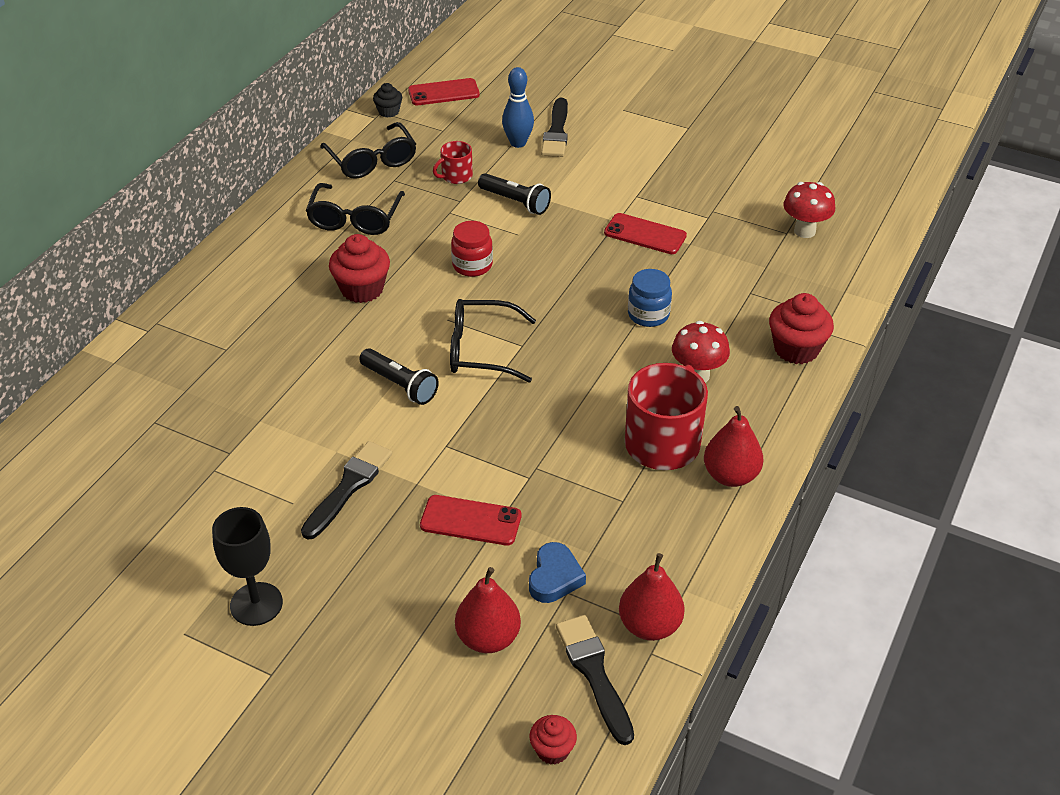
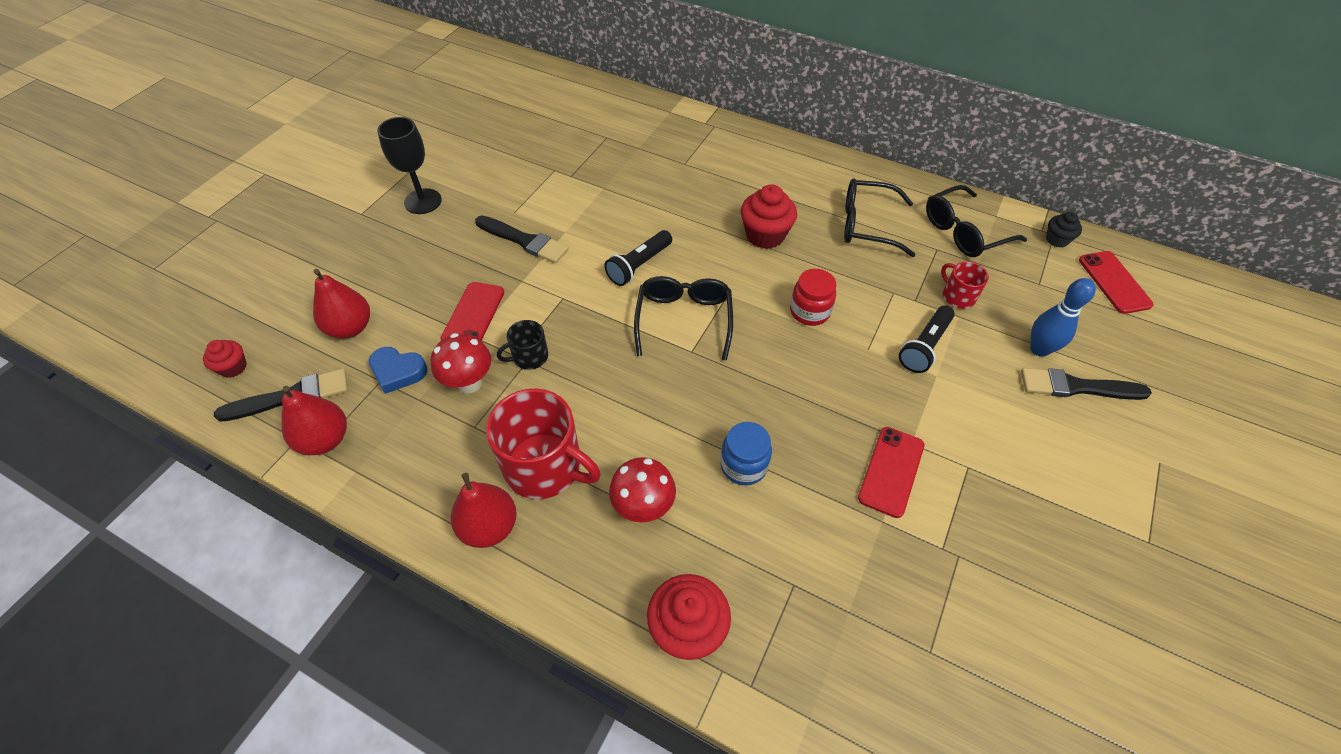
camera: 90 degrees right, 10 degrees up
(531, 466) = (529, 357): none -> black mug
(804, 231) = (939, 679): red mushroom -> red mushroom (469, 383)

